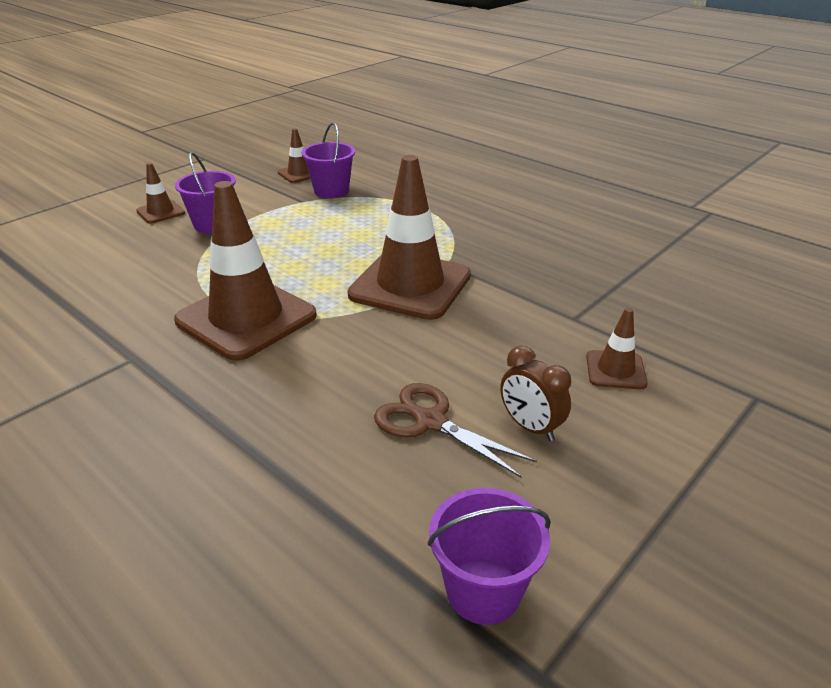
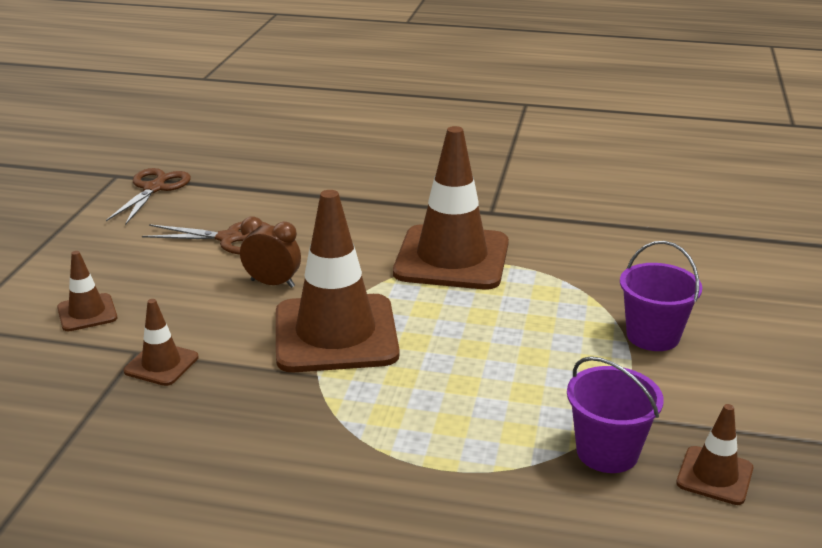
camera: 150 degrees right, 5 degrees down
(160, 212) = (744, 331): brown traffic cone -> brown traffic cone (161, 364)
(483, 590) = (154, 188): purple bucket -> brown scissors
(530, 427) = (153, 255): brown clock -> brown clock (272, 283)

